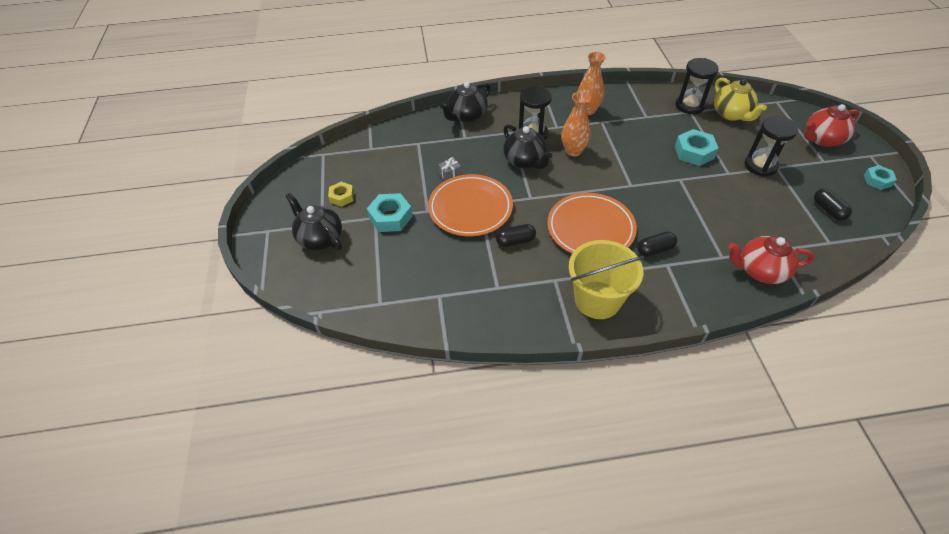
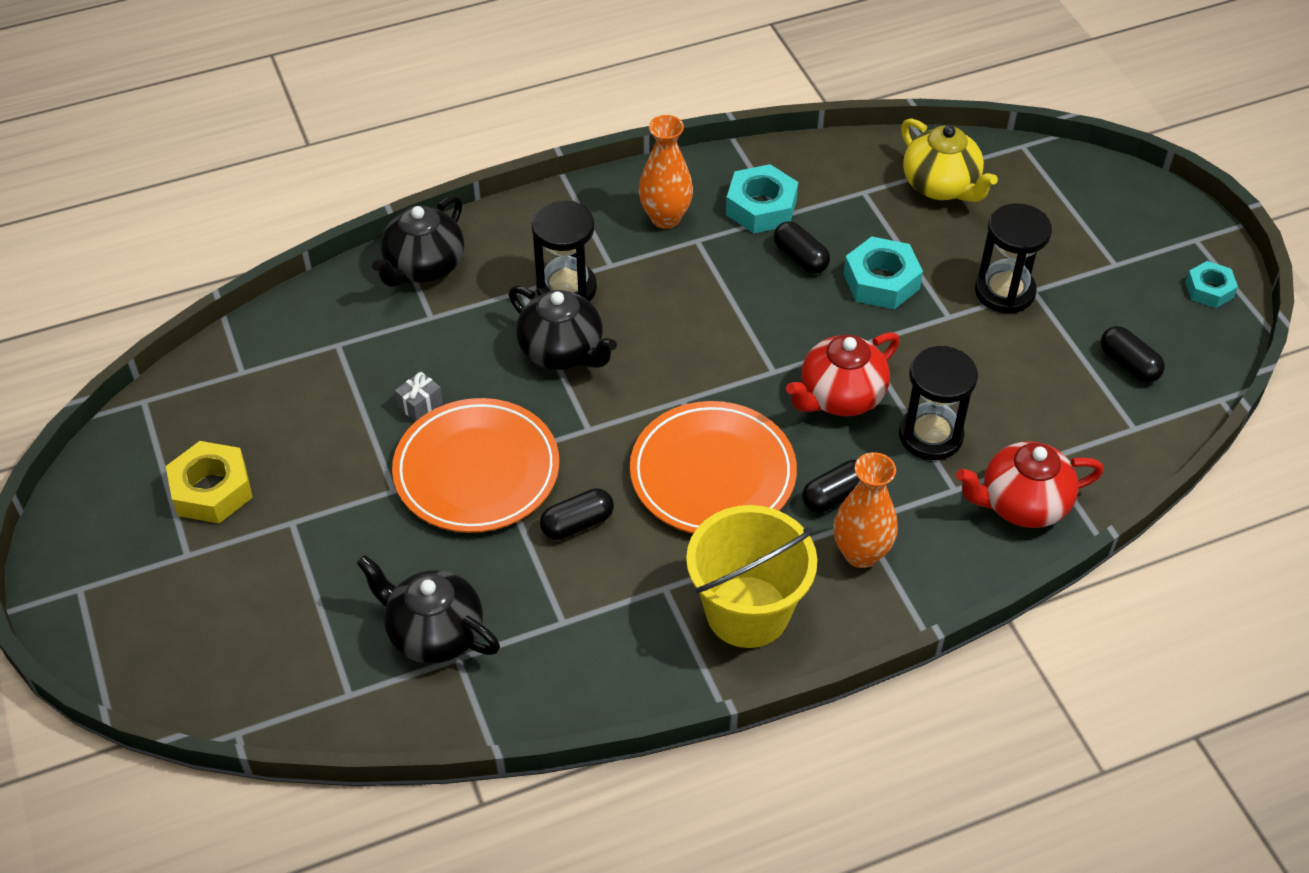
camera: 15 degrees left, 0 degrees up
(320, 238) = (193, 586): black teapot -> black teapot (434, 633)
(342, 197) = (212, 490): yellow nut -> yellow nut, size x1.58
(390, 217) = (323, 517): turquoise nut -> turquoise nut (761, 207)
(573, 151) = (653, 314): orange vase -> orange vase (861, 553)
(653, 136) = (800, 258): none -> black capsule
(689, 105) = (861, 178): black hourglass -> black hourglass (930, 435)
(822, 139) = (1109, 218): red teapot -> red teapot (840, 397)

